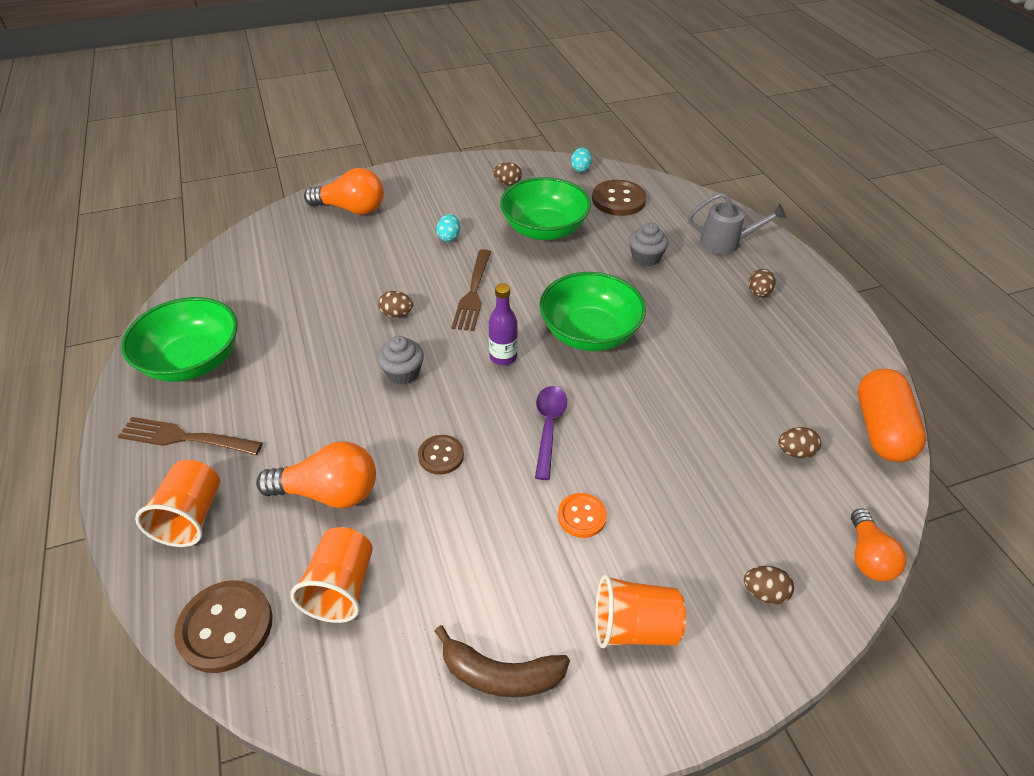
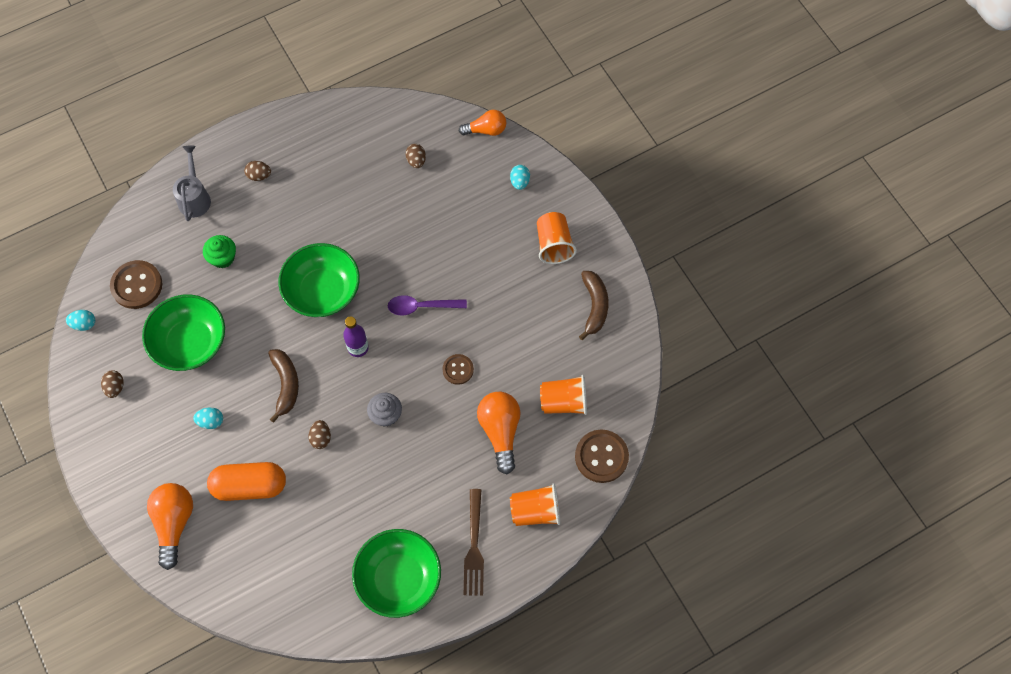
camera: 100 degrees left, 20 degrees up
(473, 292) = (286, 385): brown fork -> brown banana
(581, 516) = (488, 278): orange button -> none
(645, 257) = (222, 257): grey cupcake -> green cupcake
(764, 592) = (519, 182): brown egg -> turquoise egg
(881, 429) = (388, 111): orange capsule -> orange capsule (250, 486)

